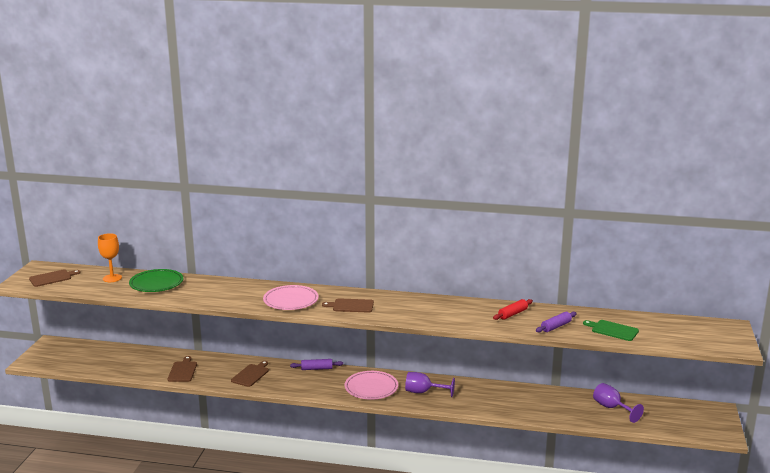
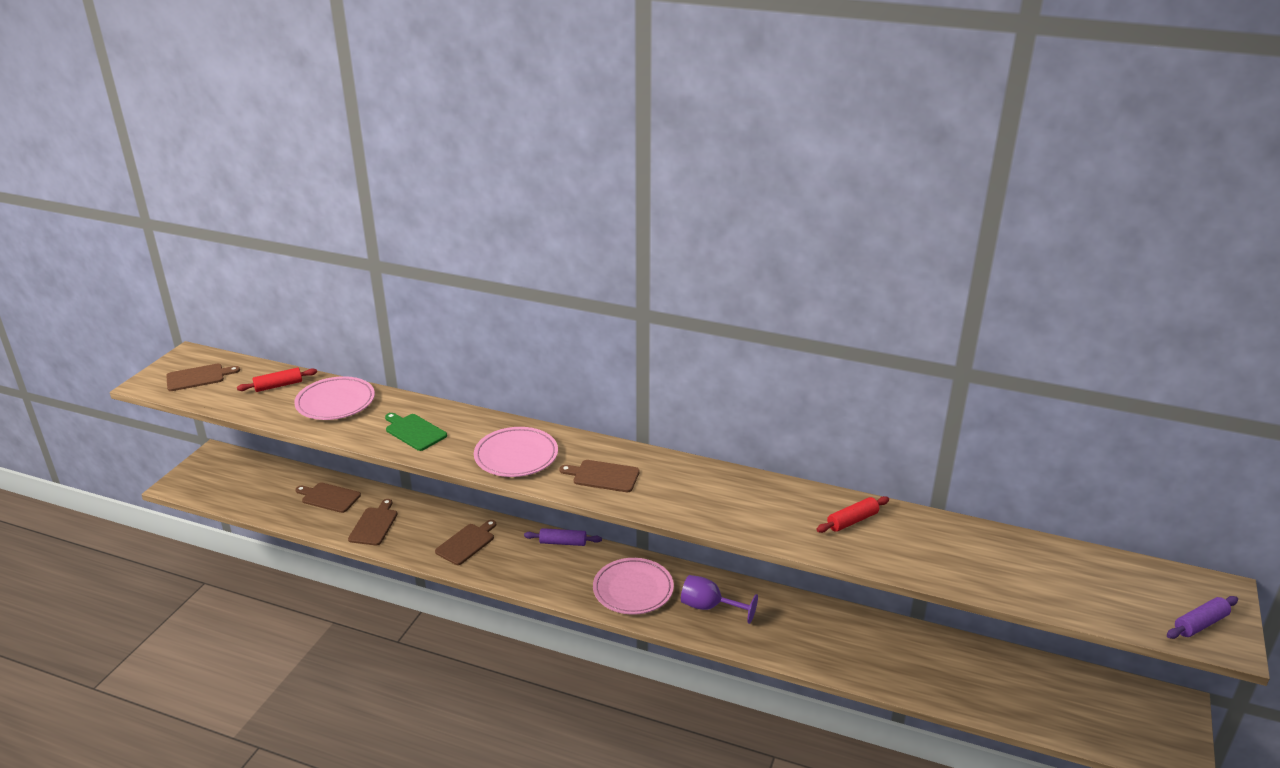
camera: 10 degrees right, 10 degrees up
(112, 278) = (278, 385): orange goblet -> red rolling pin
(144, 359) = (329, 497): none -> brown cutting board
(156, 284) = (335, 402): green plate -> pink plate
(556, 326) = (917, 557): purple rolling pin -> purple rolling pin (1200, 624)
(611, 408) = (999, 677): purple goblet -> none
(613, 330) = (1012, 575): green cutting board -> green cutting board (414, 431)

